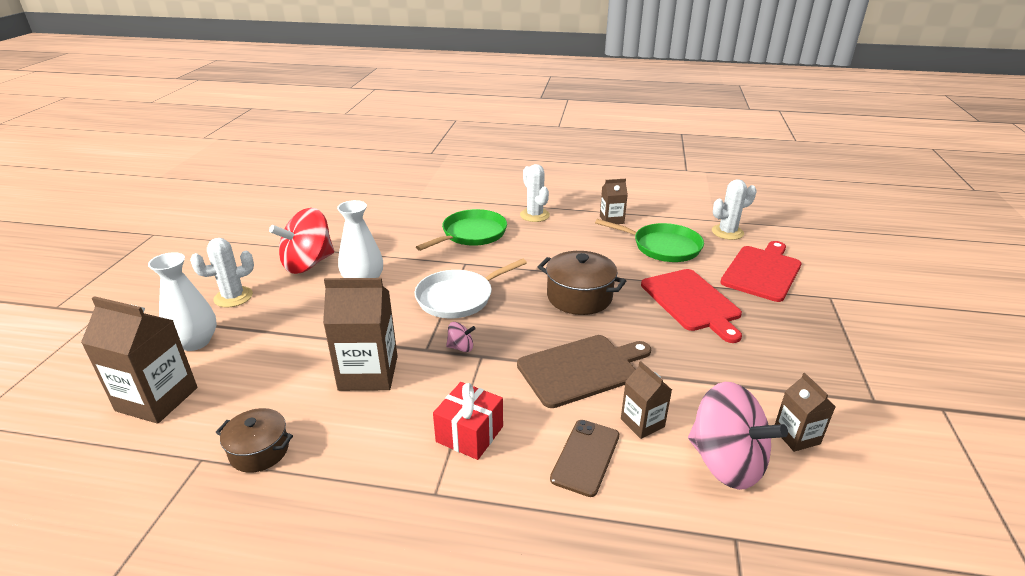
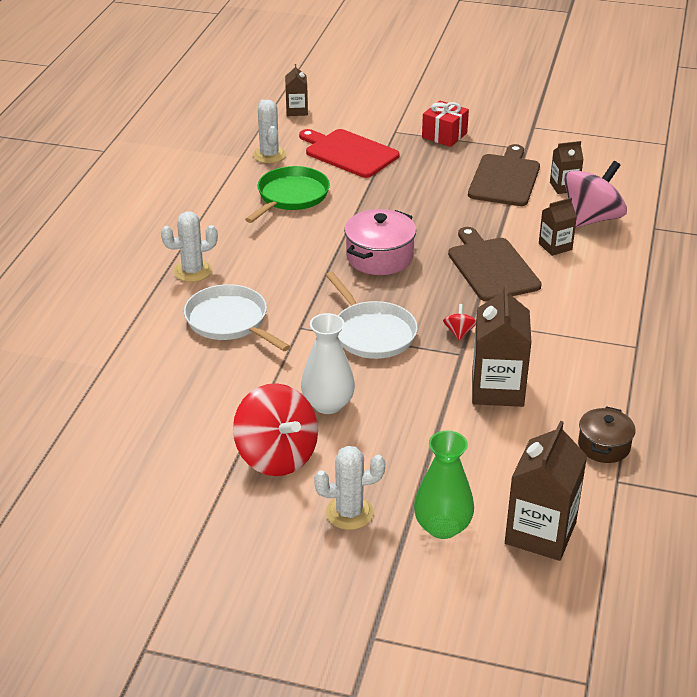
camera: 85 degrees left, 5 degrees up
(195, 342) = (442, 526): white vase -> green vase
(233, 297) = (349, 513): white cactus -> white cactus turned 75 degrees counterclockwise
(461, 347) = (459, 332): pink spinning top -> red spinning top
(469, 434) = (573, 329): red gift -> red gift (444, 135)
(471, 234) = (229, 321): green pan -> white pan
(579, 297) = (379, 257): brown pot -> pink pot
(585, 457) = (593, 276): brown phone -> none
(611, 220) = (221, 219): brown carton -> brown carton (297, 111)
(692, 302) = (395, 197): red cutting board -> none
(782, 380) = (505, 178): none -> brown cutting board

